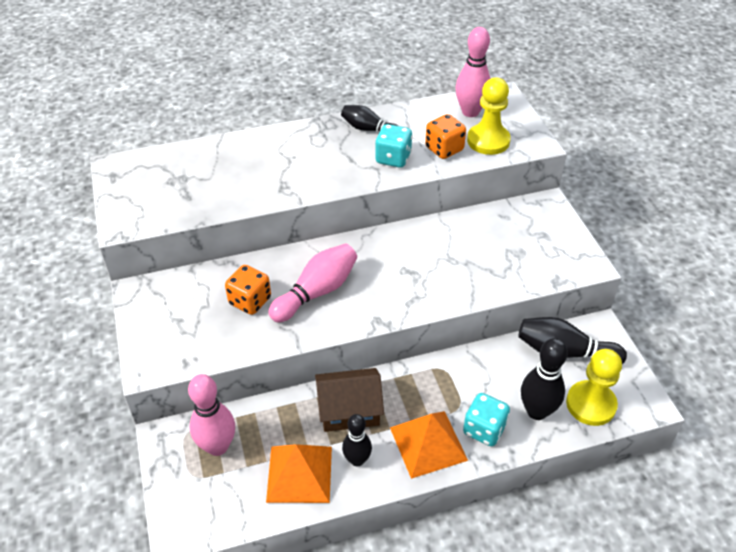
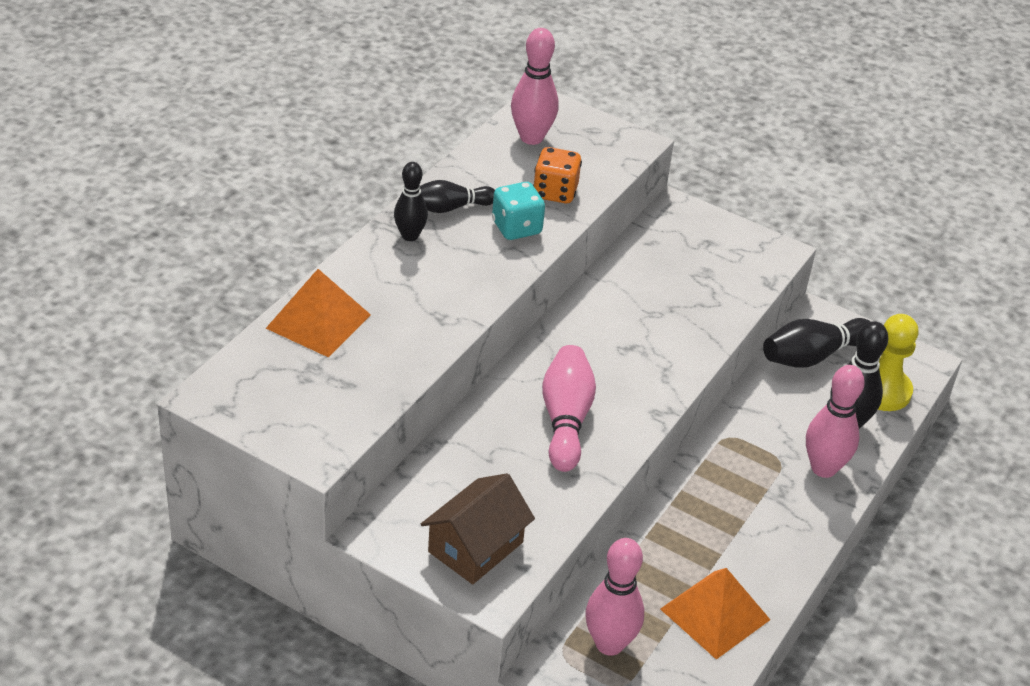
camera: 45 degrees left, 5 degrees down
(250, 301) = (510, 469): orange dice -> none
(349, 410) = (690, 528): brown house -> brown house (475, 547)
(357, 460) = (750, 567): black bowling pin -> black bowling pin (410, 236)
(428, 444) = (792, 511): orange pyramid -> orange pyramid (318, 321)
(484, 429) = (823, 468): turquoise dice -> pink bowling pin
(488, 141) = (587, 162): yellow pawn -> none

